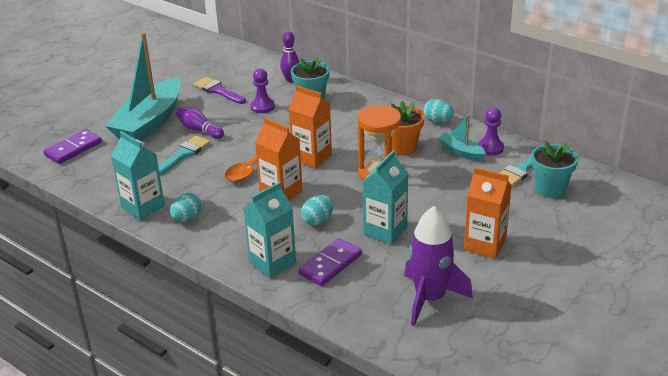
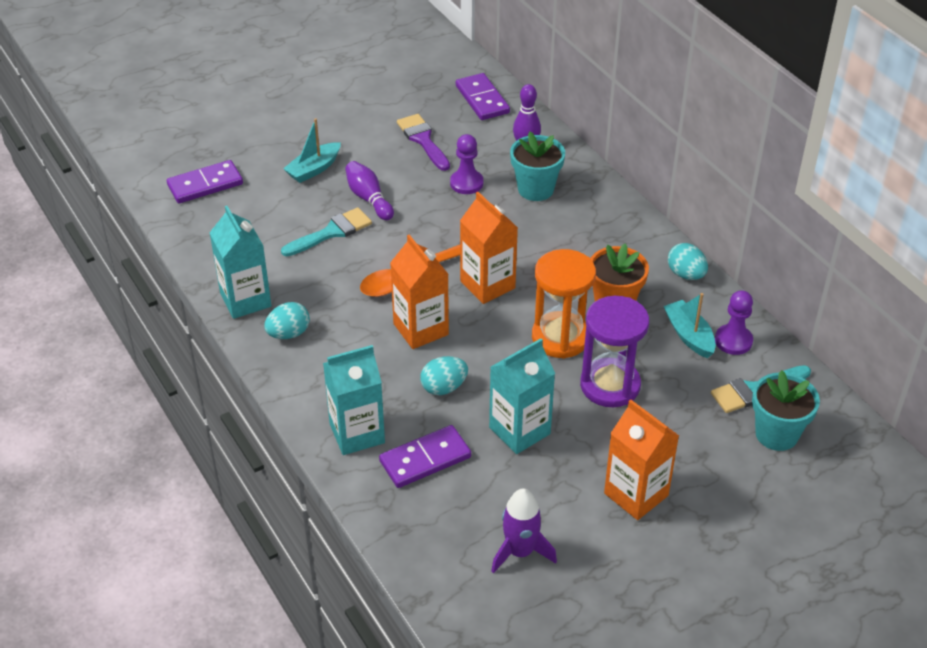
camera: 20 degrees right, 10 degrees up
(149, 123) = (314, 169): turquoise boat -> turquoise boat, size x0.46
(245, 61) = (482, 99): none -> purple domino
(428, 191) = (610, 385): none -> purple hourglass
(430, 299) = (520, 552): purple rocket -> purple rocket, size x0.66

